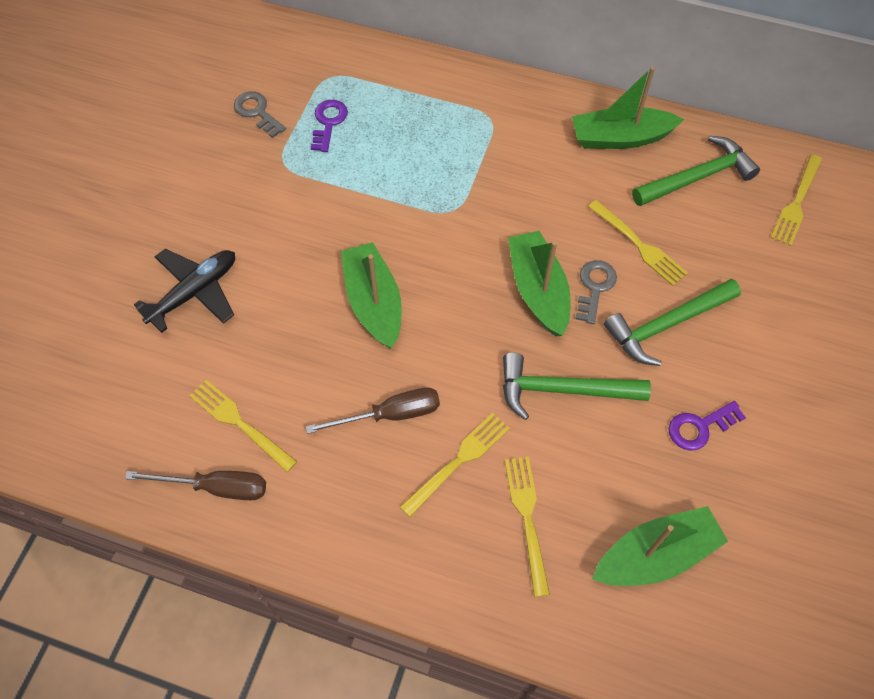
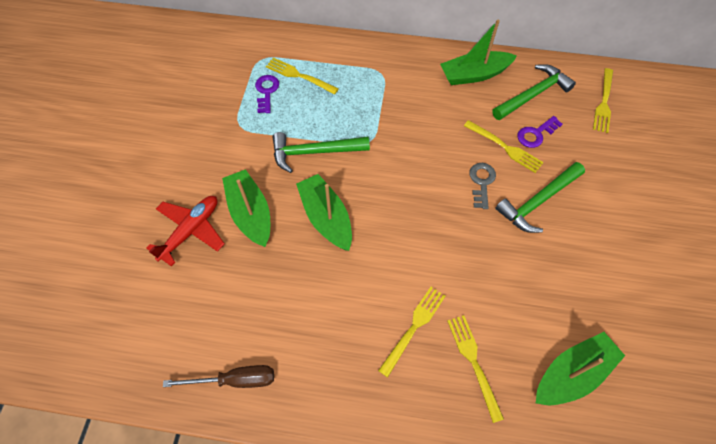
camera: 10 degrees left, 0 degrees up
(195, 292) = (191, 230): black plane -> red plane
(240, 423) = (244, 326): yellow fork -> yellow fork (299, 76)
(257, 112) = (213, 91): grey key -> none
(390, 415) = (356, 300): brown screwdriver -> none
(538, 290) = (442, 190): green boat -> green boat (250, 213)
(562, 390) = (476, 260): green hammer -> green hammer (314, 152)
(700, 427) = (579, 272): purple key -> purple key (536, 134)

